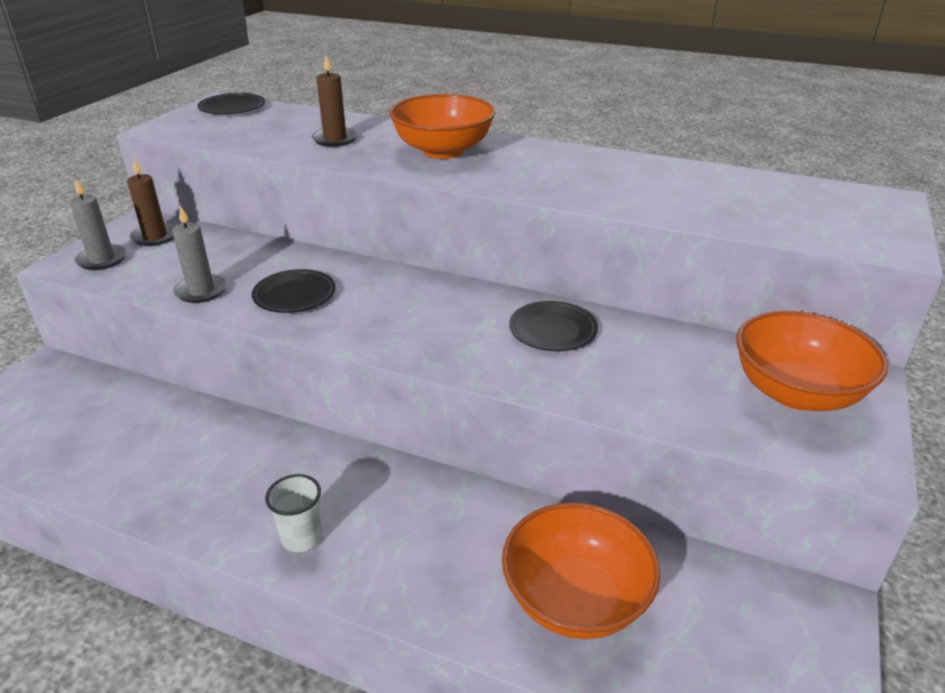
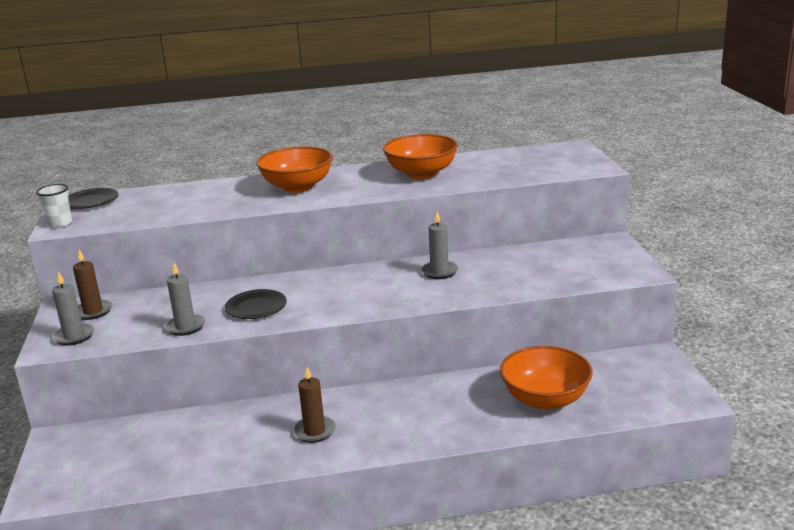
camera: 30 degrees left, 10 degrees down
(301, 537) = (372, 438): white cup -> white cup (60, 223)
(335, 139) = (211, 200): brown candle -> brown candle (314, 431)
(552, 330) = (439, 272): black plate -> grey candle
(796, 392) = (588, 257): orange bowl -> orange bowl (421, 173)

